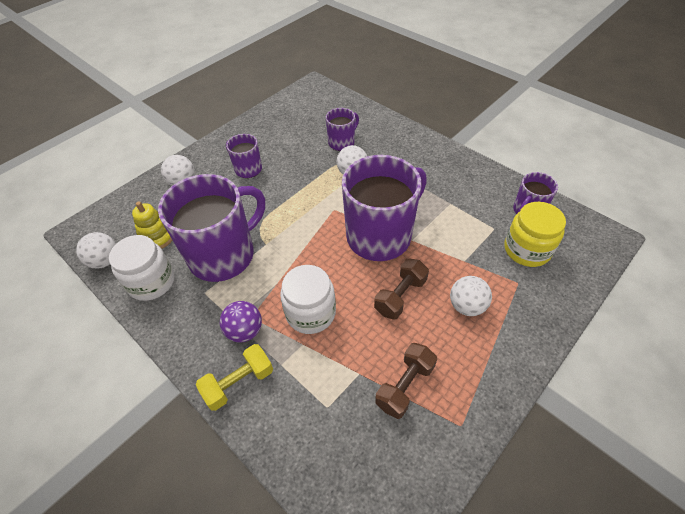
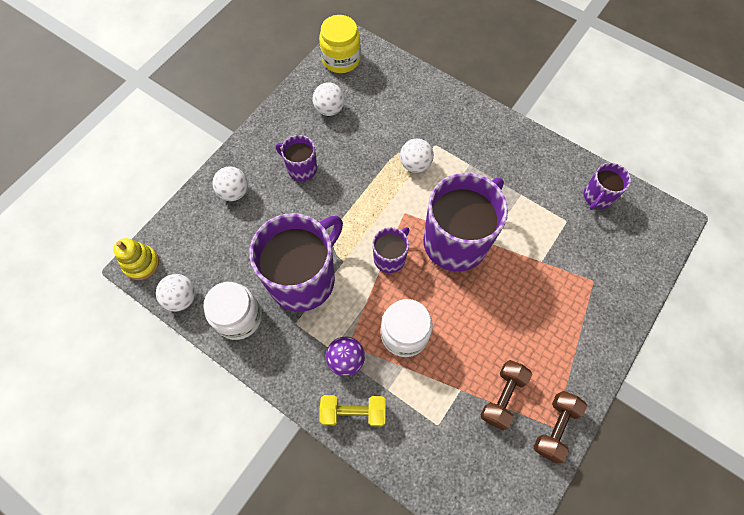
camera: 10 degrees left, 15 degrees up
(157, 237) = (228, 264): yellow stacking toy -> yellow stacking toy (141, 263)
(239, 383) = (353, 412): yellow dumbbell -> yellow dumbbell turned 45 degrees clockwise
(342, 142) = (397, 123): purple mug -> purple mug (390, 257)
(400, 296) = (486, 306): brown dumbbell -> brown dumbbell (555, 427)
(466, 306) = (548, 310): white ball -> white ball (329, 109)
(527, 250) = (599, 242): yellow jar -> yellow jar (341, 59)

